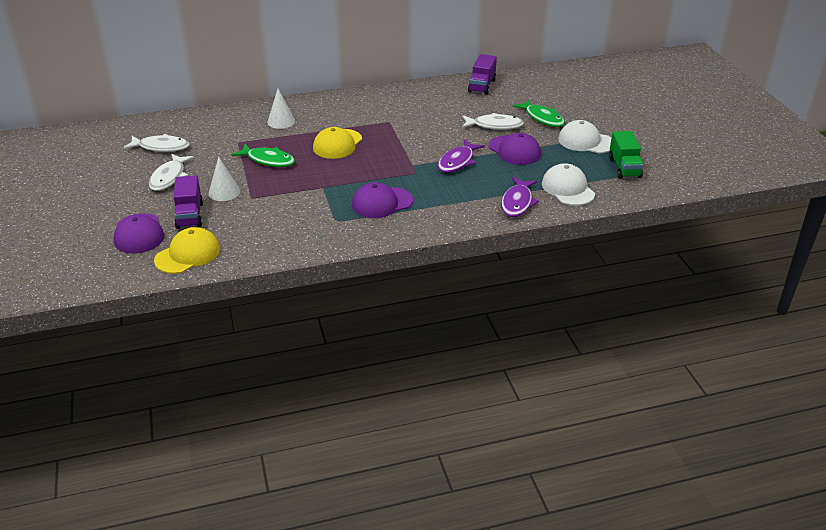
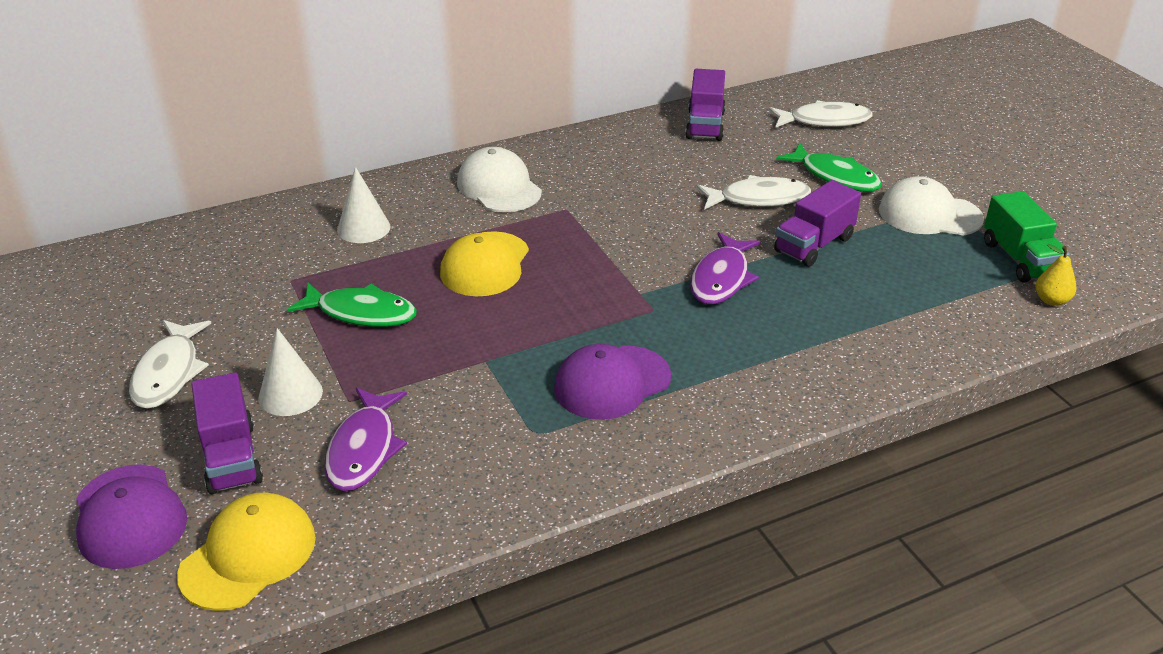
camera: 10 degrees left, 0 degrees up
(161, 147) = (138, 307): white fish -> white fish (824, 121)
(514, 150) = (814, 245): purple cap -> purple truck
(517, 202) = (865, 352): purple fish -> purple fish (364, 449)
(568, 189) = (942, 313): white cap -> white cap (499, 187)
(630, 188) = (1051, 300): none -> yellow pear

